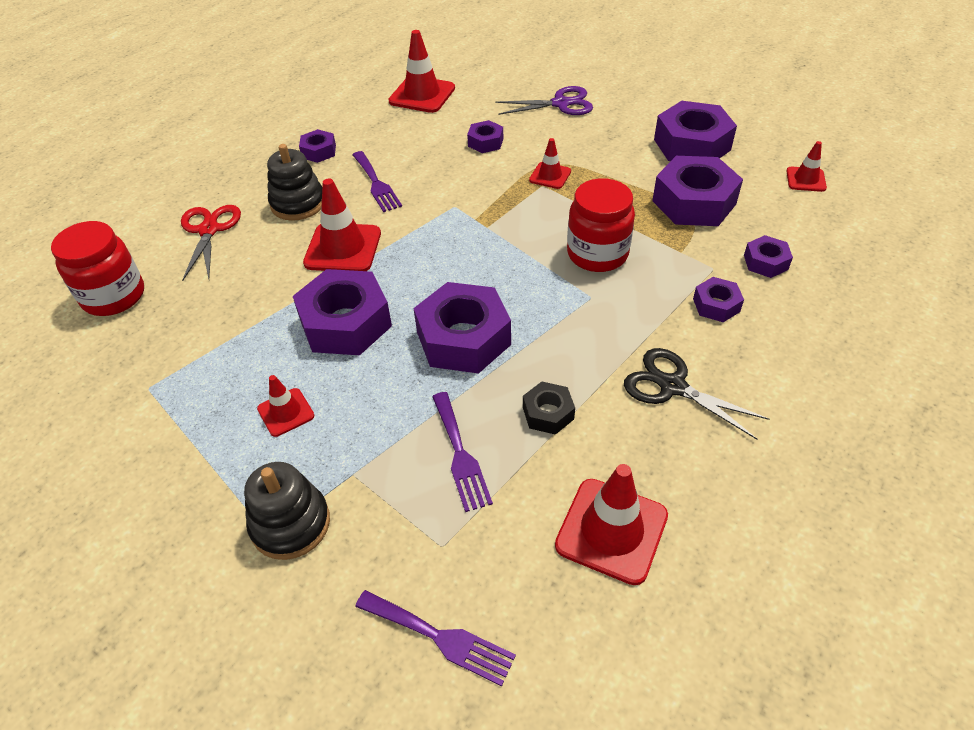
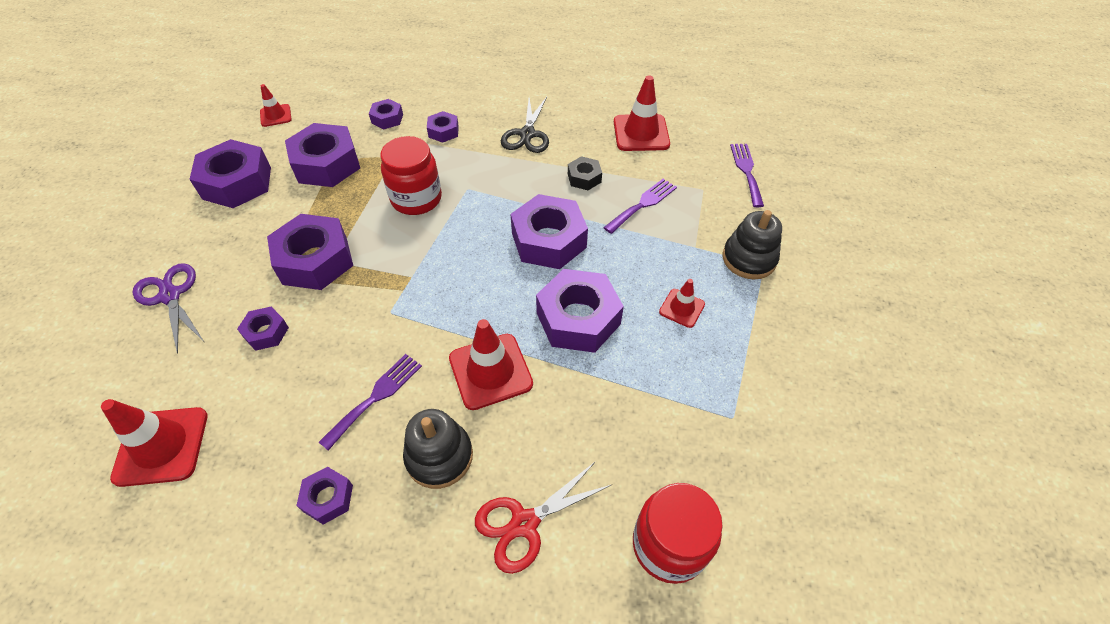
camera: 120 degrees left, 5 degrees up
(550, 176) = (315, 260): red traffic cone -> purple nut

